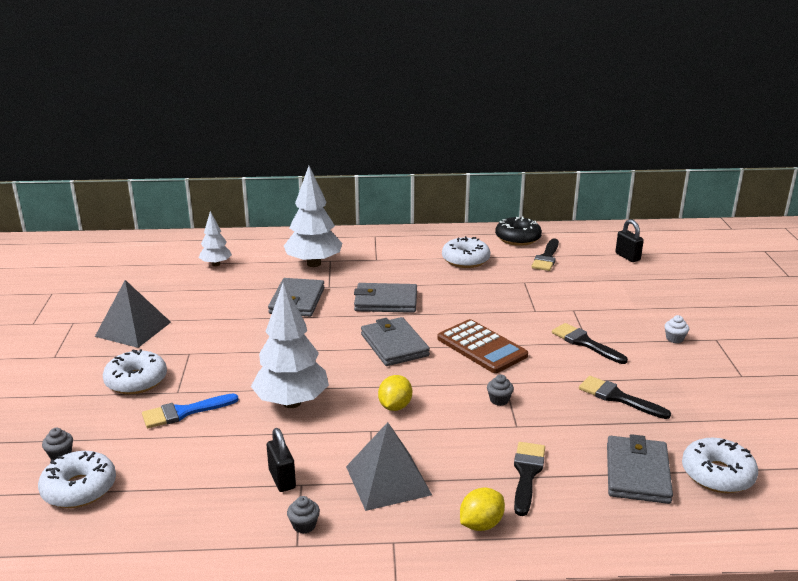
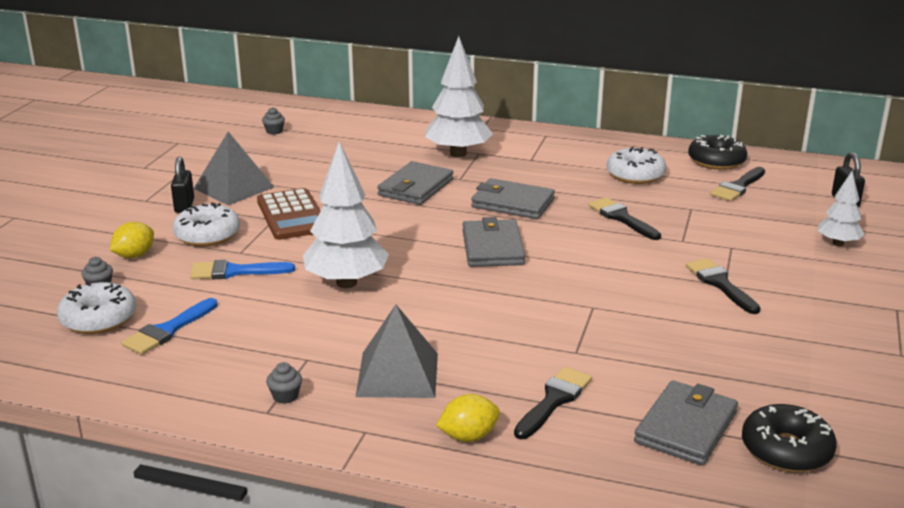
camera: 20 degrees right, 0 degrees up
(155, 485) = (168, 330): none -> blue brush
(216, 264) = (354, 139): white tree -> white tree (838, 243)
(282, 479) = (291, 350): black padlock -> black padlock (184, 206)
(395, 406) = (452, 307): yellow lemon -> yellow lemon (134, 255)
(481, 347) = (591, 267): brown calculator -> brown calculator (292, 215)
(499, 400) = (574, 323): grey cupcake -> grey cupcake (274, 131)
(618, 397) = (719, 347): black brush -> black brush (621, 218)
(674, 339) = (840, 299): white cupcake -> none
(717, 474) = (786, 450): white donut -> black donut

